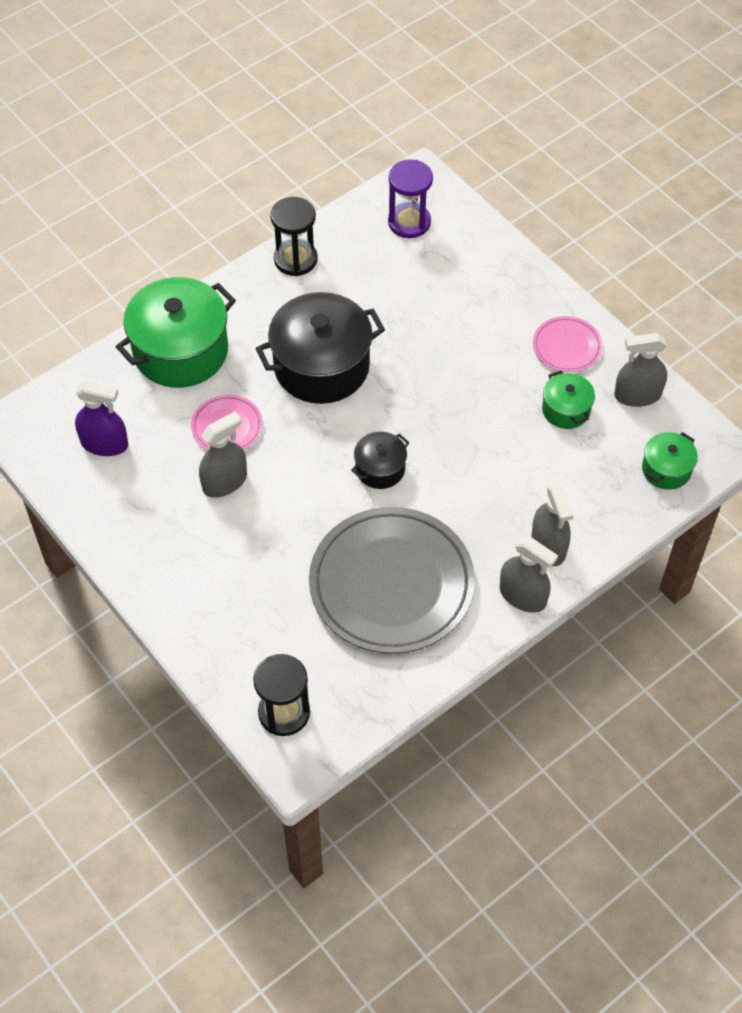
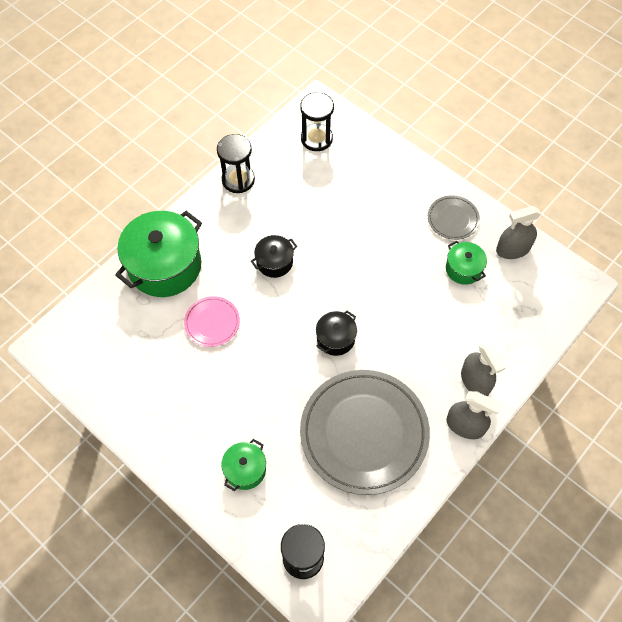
camera: 10 degrees left, 5 degrees up
(104, 444) = (119, 352): purple spray bottle -> none
(224, 482) = (219, 369): grey spray bottle -> none
(321, 366) = (274, 262): black pot -> black pot, size x0.50
(409, 222) = (316, 139): purple hourglass -> black hourglass
(567, 347) = (453, 219): pink plate -> grey plate
(666, 469) = (547, 305): green pot -> green pot (245, 469)

